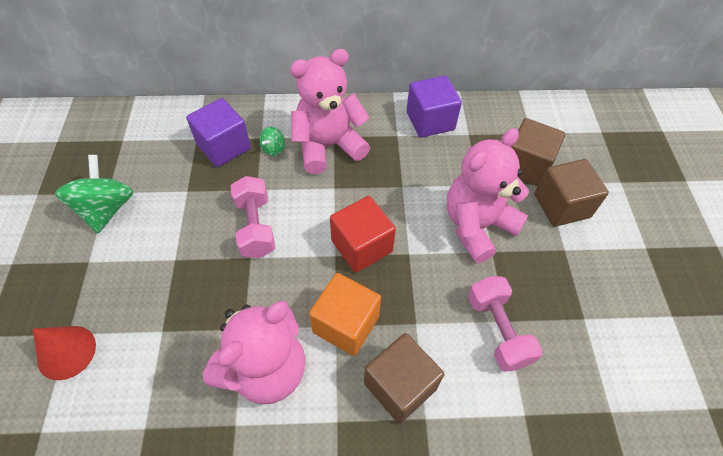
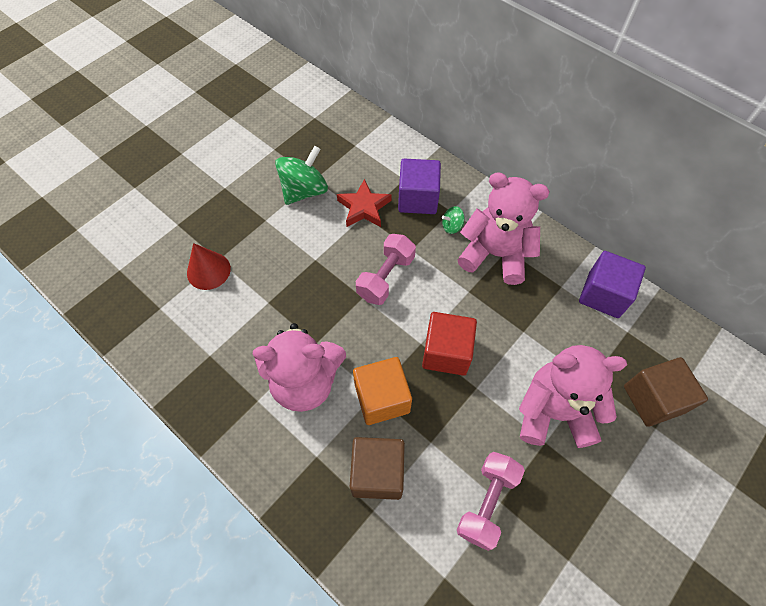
camera: 45 degrees right, 5 degrees up
(181, 185) = (364, 207): none -> red star
(561, 206) = (650, 458): brown cube -> none

